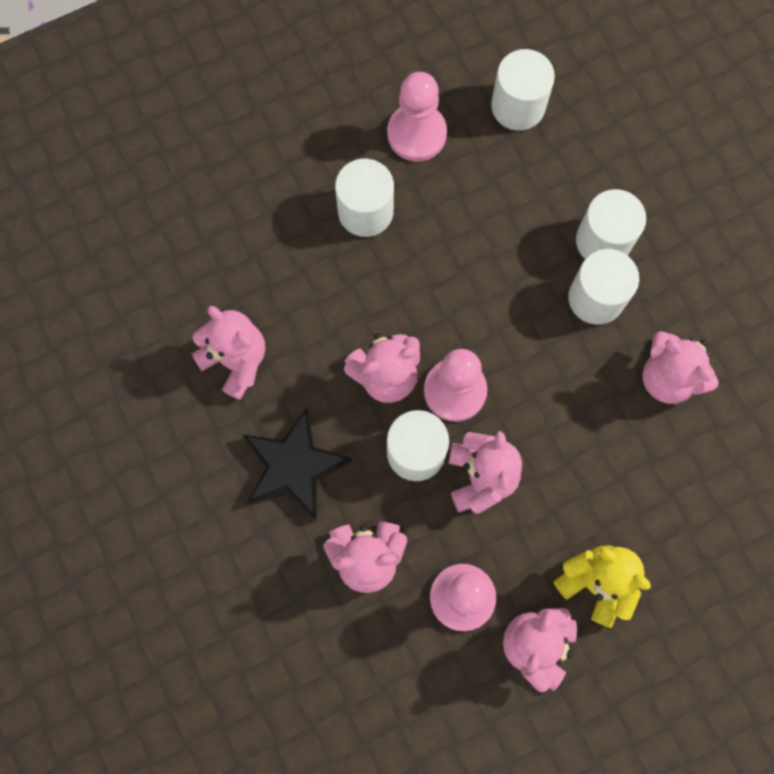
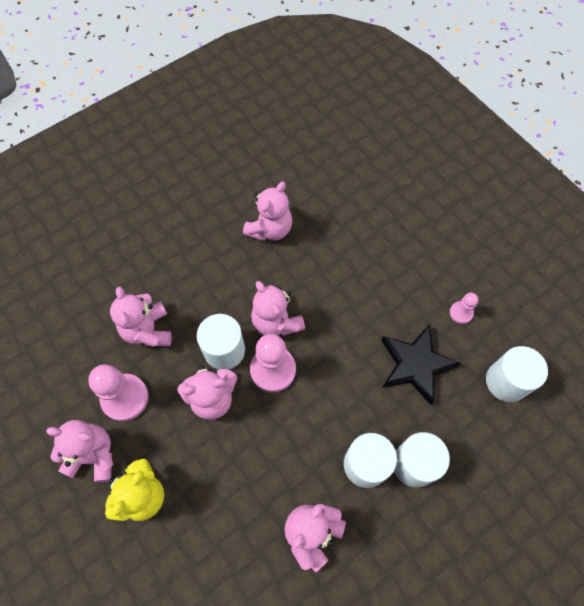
camera: 80 degrees right, 10 degrees down
(294, 467) = (204, 275): black star -> black star (415, 365)
(365, 211) = (392, 289): white cylinder -> none
(416, 134) = (461, 313): pink pawn -> pink pawn, size x0.53

